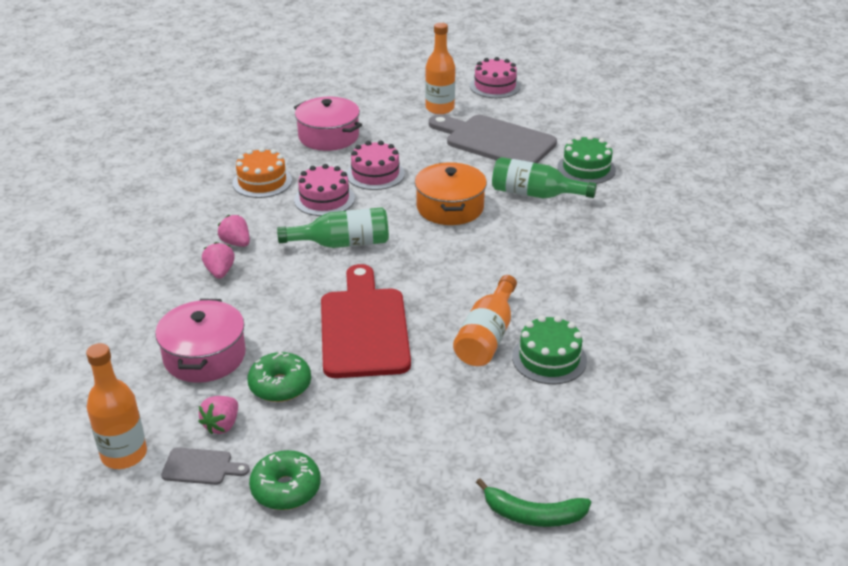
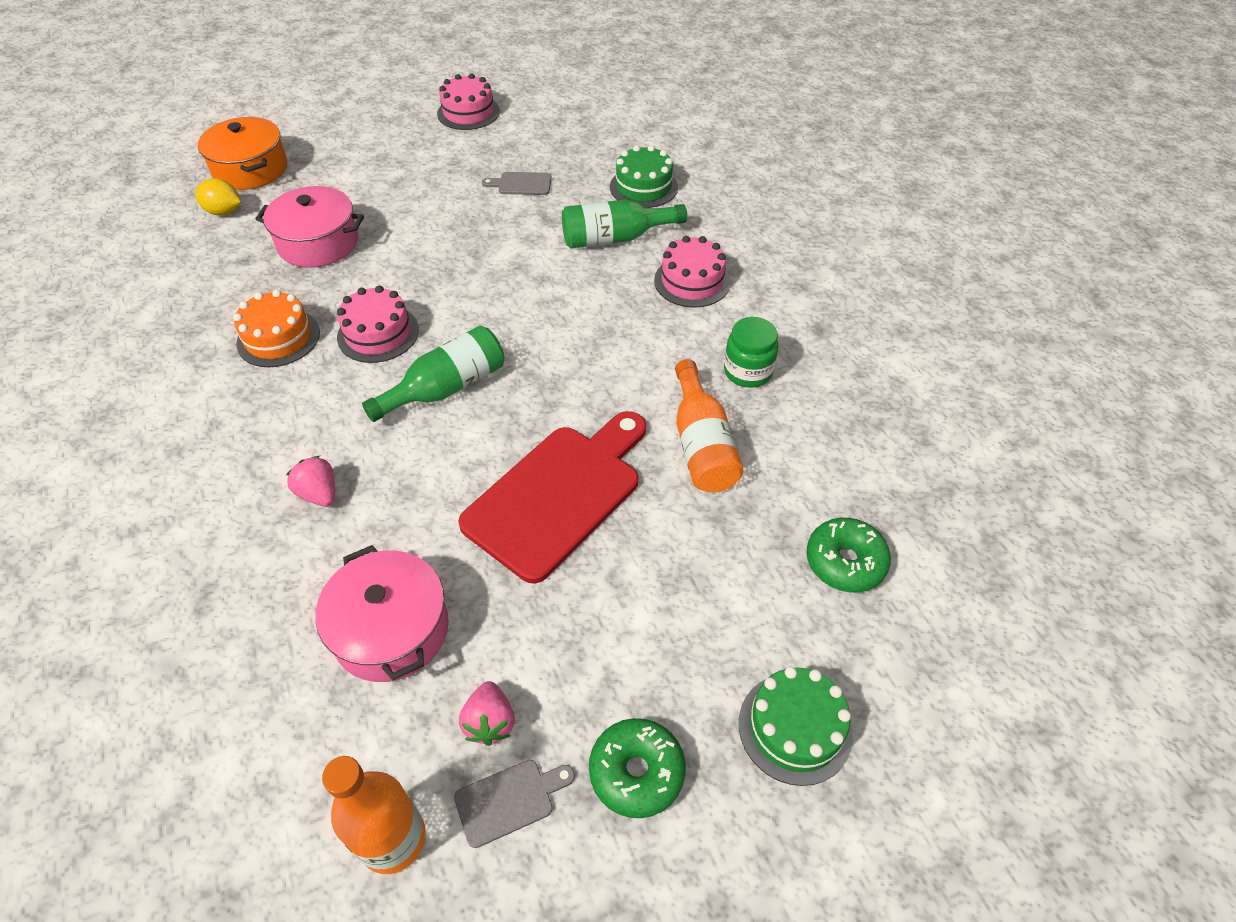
camera: 30 degrees left, 15 degrees up
(236, 243) = (309, 441): pink strawberry -> none
(280, 385) = (519, 625): green donut -> green donut (845, 562)
(284, 102) = (224, 212): none -> yellow lemon
(364, 327) = (558, 495): red cutting board -> red cutting board turned 75 degrees clockwise
(375, 174) = (415, 276): pink cake -> pink cake (692, 281)
(440, 108) = (426, 161): orange bottle -> none
(450, 207) = (536, 290): orange pot -> orange pot (250, 169)
(495, 141) = (521, 184): grey cutting board -> grey cutting board, size x0.42
(533, 515) = (919, 654): green banana -> none
(549, 358) = (785, 444): green cake -> green cake (795, 728)
(561, 306) = (748, 371): none -> green jar

